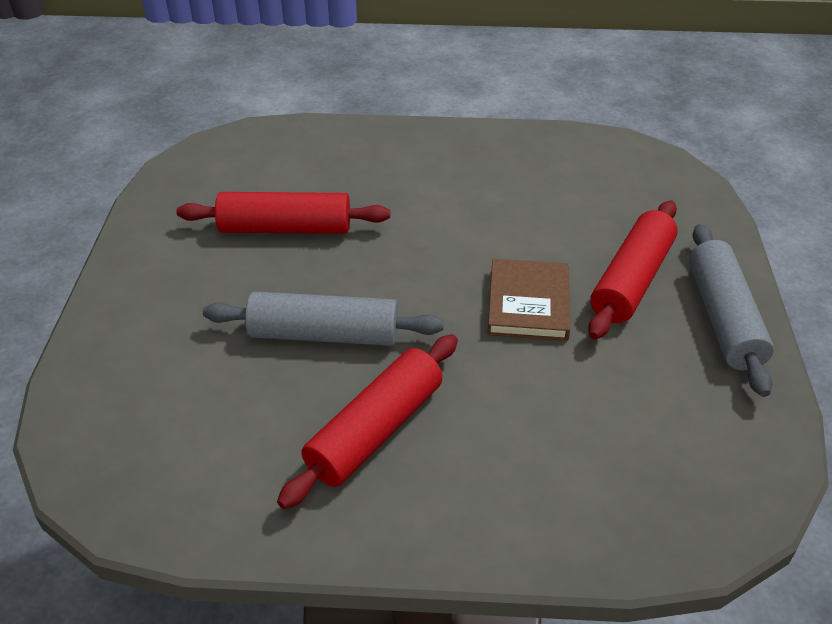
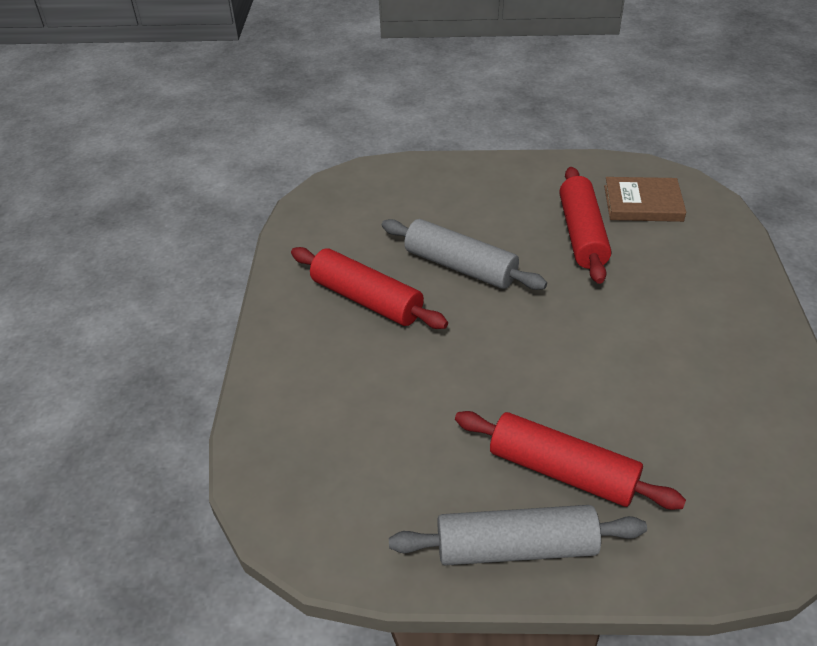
camera: 90 degrees right, 0 degrees up
(324, 334) = (460, 266): grey rolling pin -> grey rolling pin turned 60 degrees counterclockwise
(528, 304) = (514, 388): brown book -> brown book (643, 203)

